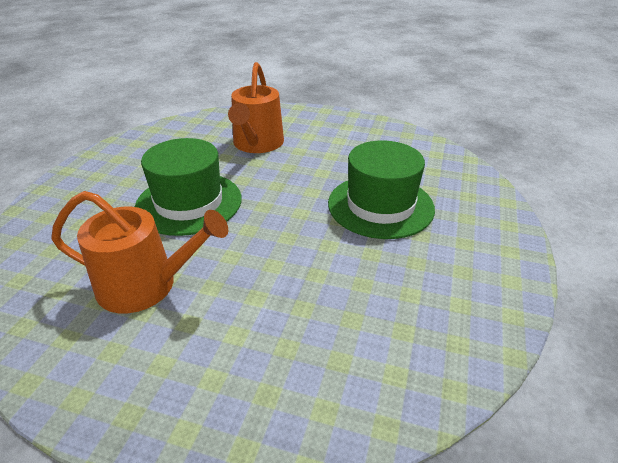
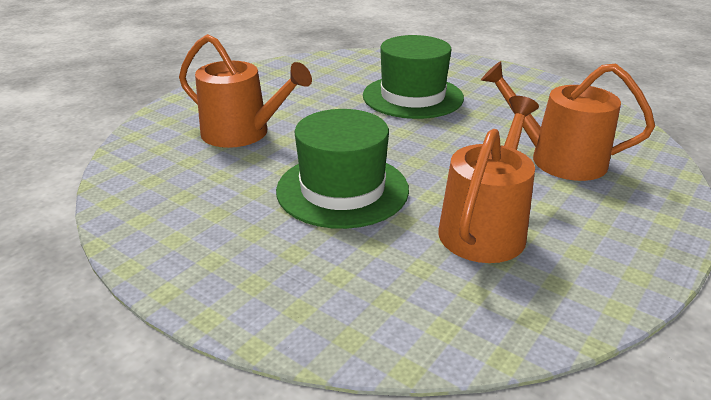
camera: 70 degrees left, 5 degrees down
(293, 326) = (558, 159): none -> orange watering can

